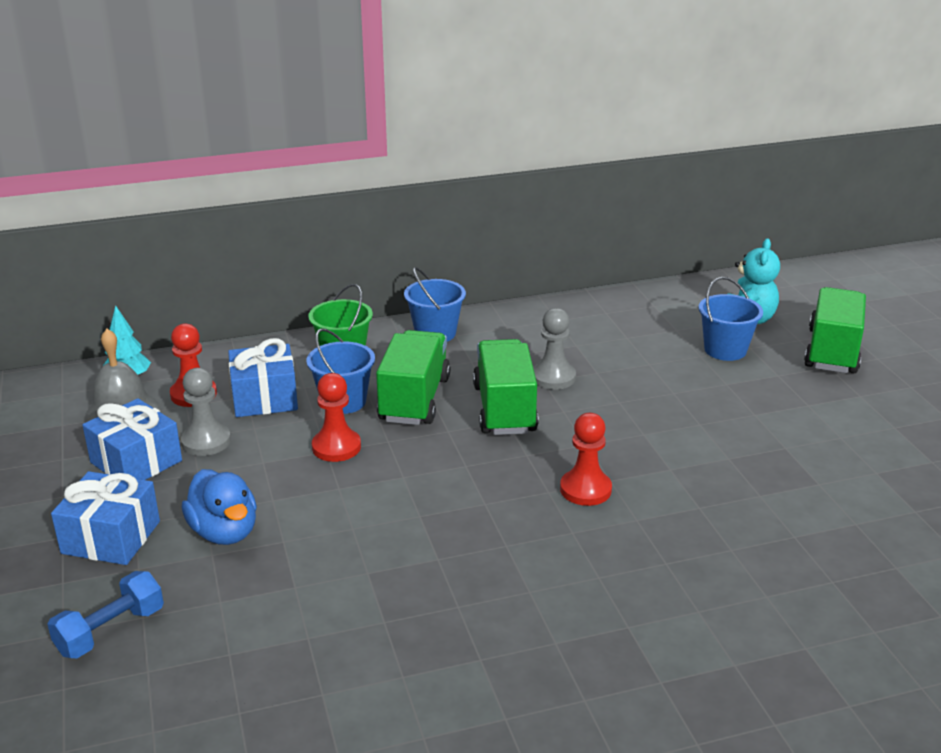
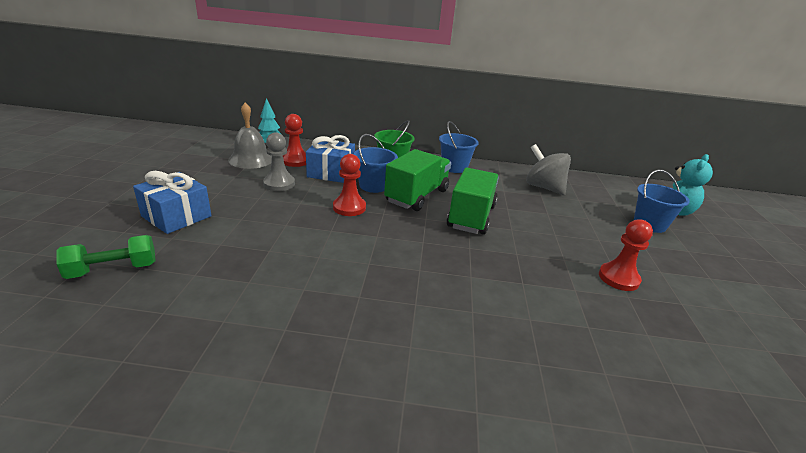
camera: 20 degrees right, 0 degrees up
(110, 631) = (113, 270): blue dumbbell -> green dumbbell
(136, 462) = (232, 183): blue gift -> none
(224, 532) = (240, 234): blue duck -> none
(553, 377) = (515, 208): grey pawn -> none
(574, 331) = (543, 187): none -> grey spinning top
(585, 489) = (500, 283): red pawn -> red pawn (618, 278)
(832, 351) = (738, 247): green truck -> none

